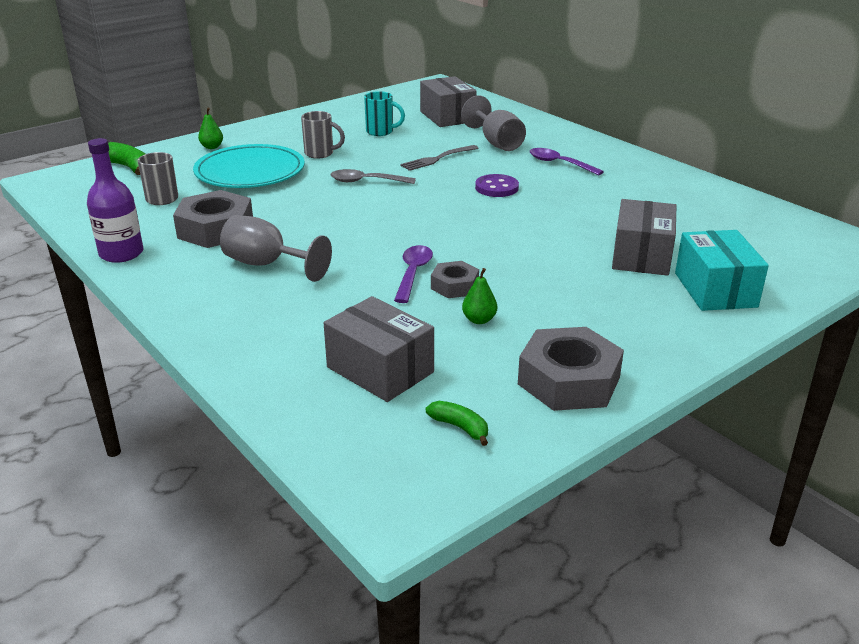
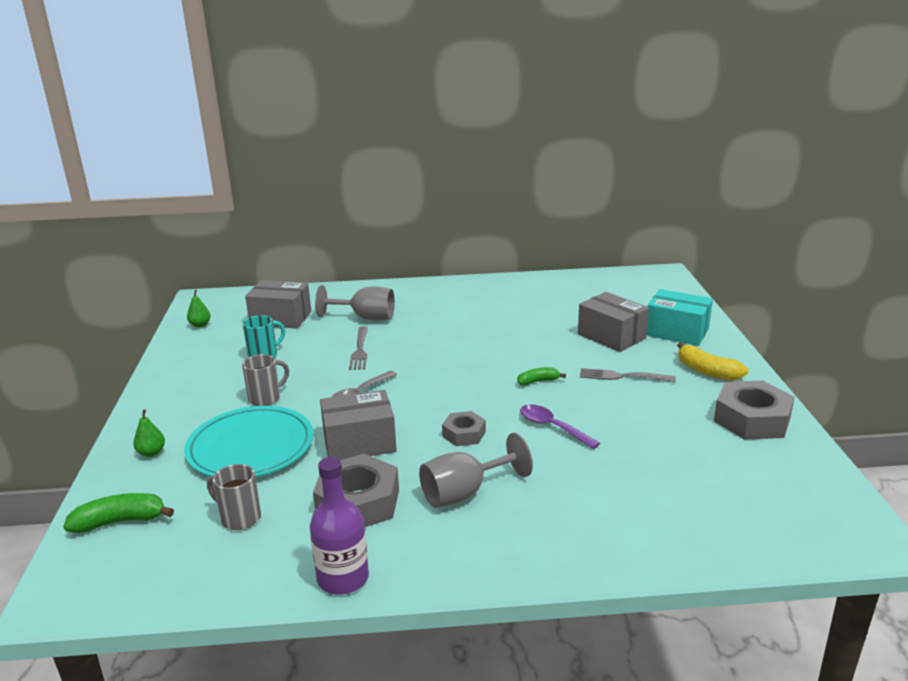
camera: 55 degrees left, 5 degrees down
(380, 370) = (688, 489): grey box -> grey box (359, 443)
(454, 286) = (589, 416): grey nut -> grey nut (464, 434)
(460, 427) = (785, 480): green banana -> green banana (538, 381)
(479, 320) = (648, 424): green pear -> green pear (200, 325)
(496, 188) = (447, 346): purple button -> none
(559, 163) = (437, 310): purple spoon -> none
(560, 283) = (623, 376): none -> grey fork
(644, 329) = (707, 371): none -> yellow banana

